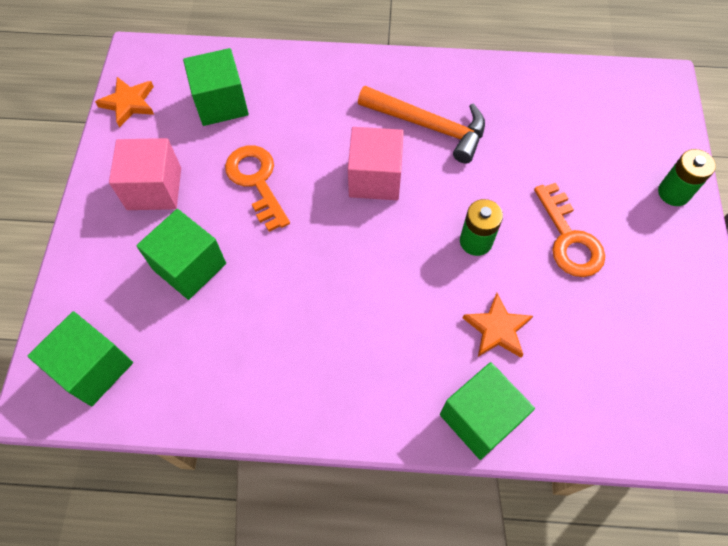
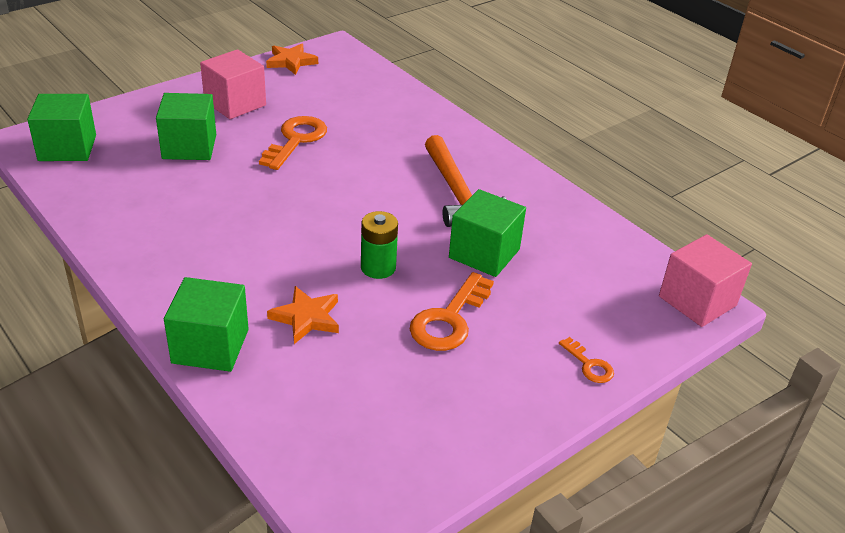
camera: 45 degrees right, 25 degrees down
(221, 103) = (342, 95): green cube -> green cube (484, 253)
(375, 178) = (371, 190): pink cube -> pink cube (697, 301)
(673, 193) = (589, 365): green battery -> orange key

